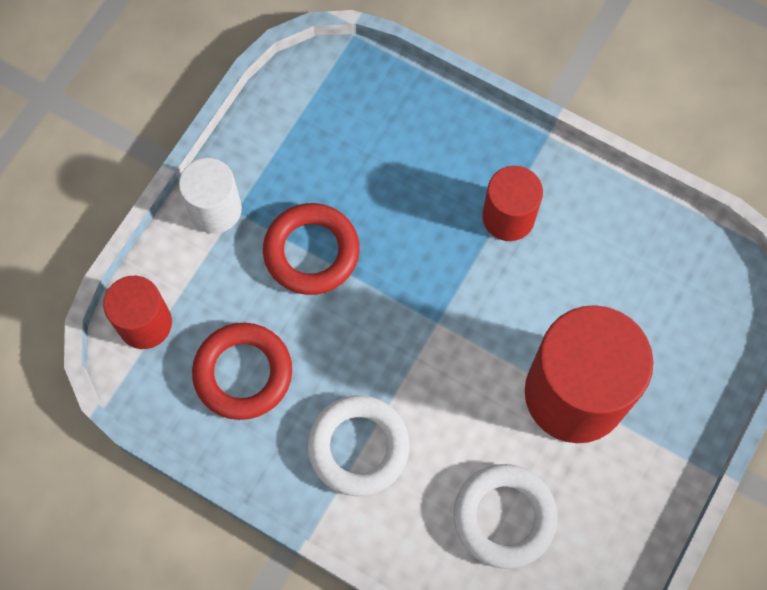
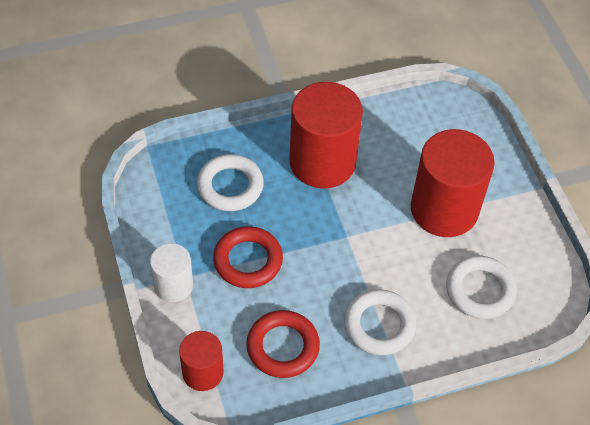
camera: 50 degrees left, 15 degrees down
(384, 156) = (230, 186): none -> white ring
(508, 217) = (322, 162): red cylinder -> red cylinder, size x1.85

